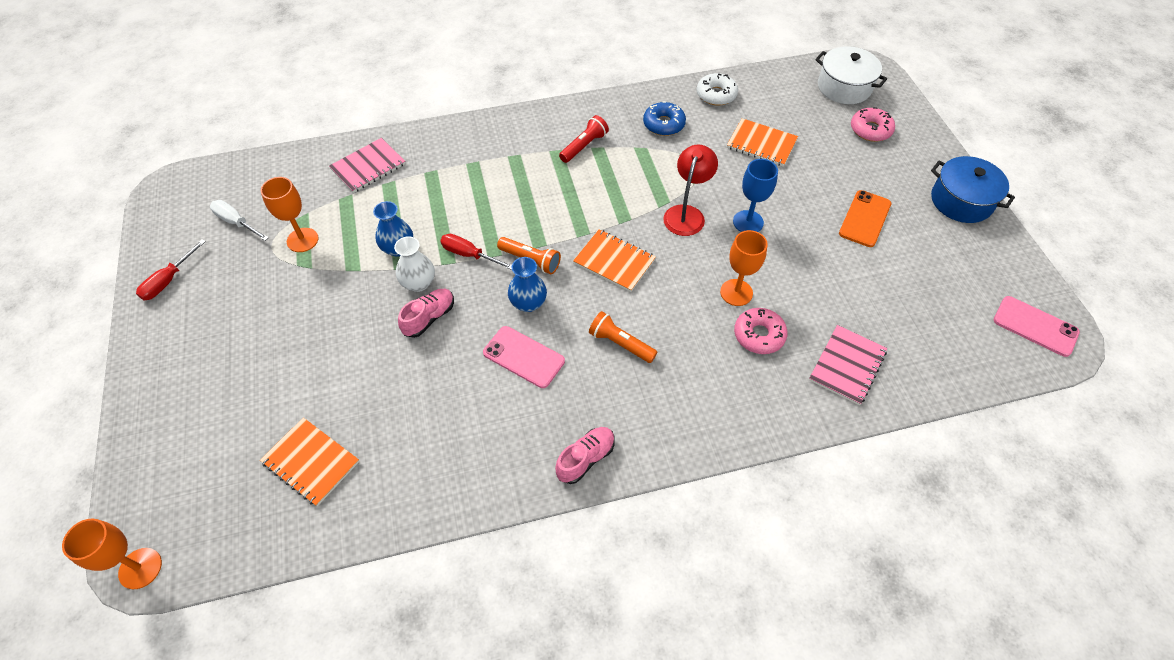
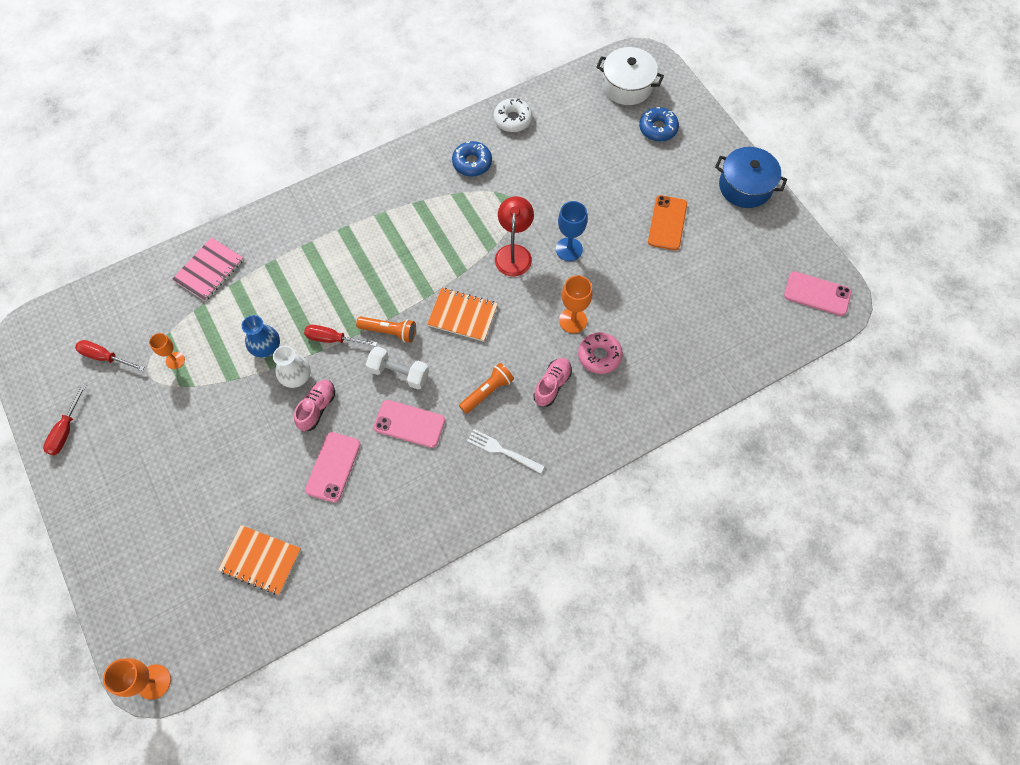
camera: 15 degrees left, 10 degrees up
(236, 222) = (105, 357): white screwdriver -> red screwdriver
(302, 240) = (175, 360): orange goblet -> orange goblet, size x0.65
(425, 382) = (333, 467): none -> pink phone
(528, 303) = (399, 373): blue vase -> white dumbbell
(584, 146) = (405, 203): red flashlight -> none
(585, 459) = (484, 499): pink shoe -> pink shoe (552, 385)
(620, 344) = (487, 391): orange flashlight -> orange flashlight turned 120 degrees clockwise
(620, 410) = (502, 450): none -> white fork
(761, 144) = (564, 165): orange notebook -> none
(847, 366) = (675, 366): pink notebook -> none
(870, 130) = (658, 128): pink donut -> blue donut

